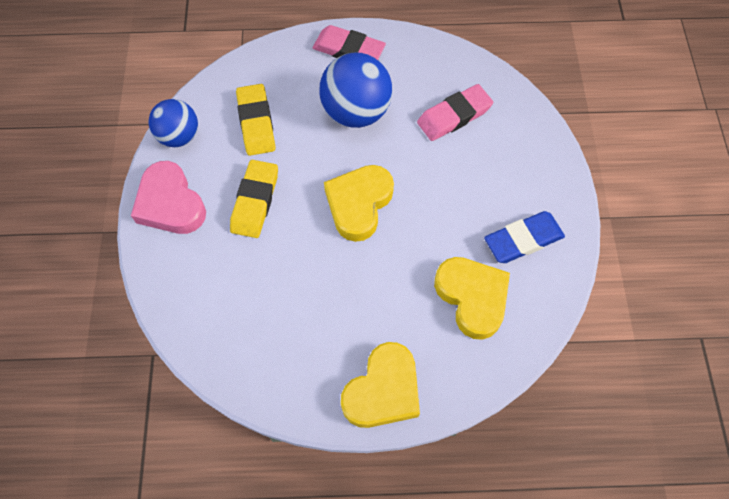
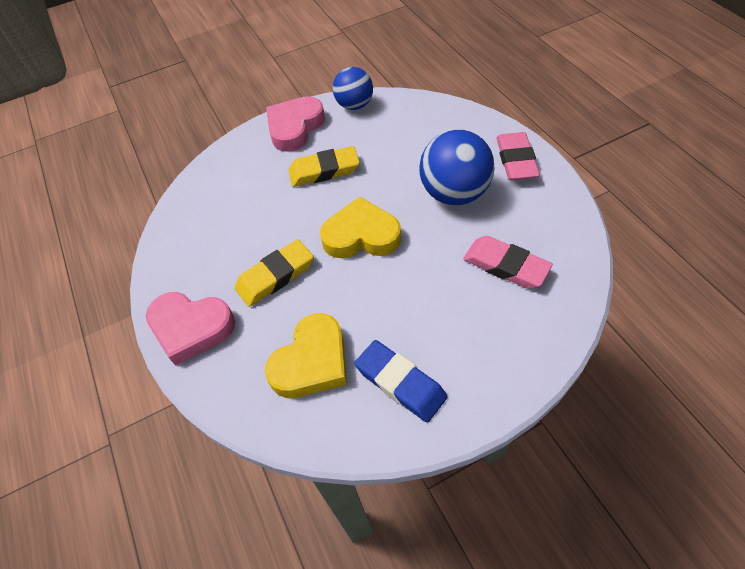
camera: 70 degrees right, 10 degrees down
(256, 123) = (397, 139): yellow eraser -> yellow eraser (275, 276)
(383, 390) = (191, 328): yellow heart -> pink heart

